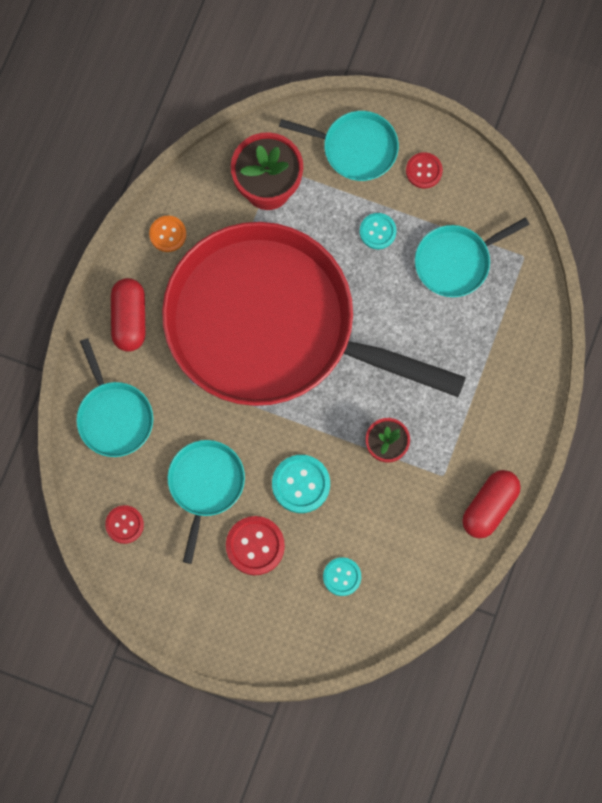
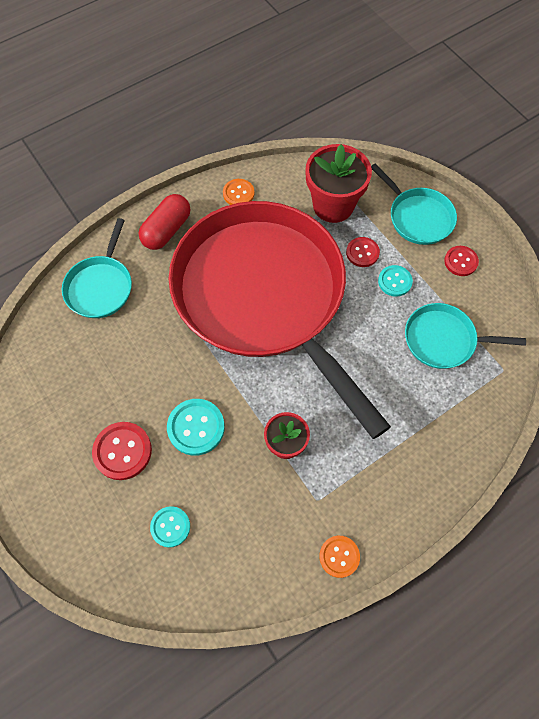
camera: 35 degrees right, 10 degrees down
(124, 524) = (42, 367): red button -> red button (362, 253)
(205, 485) = (124, 378): turquoise pan -> none
(490, 507) = (339, 556): red capsule -> orange button

